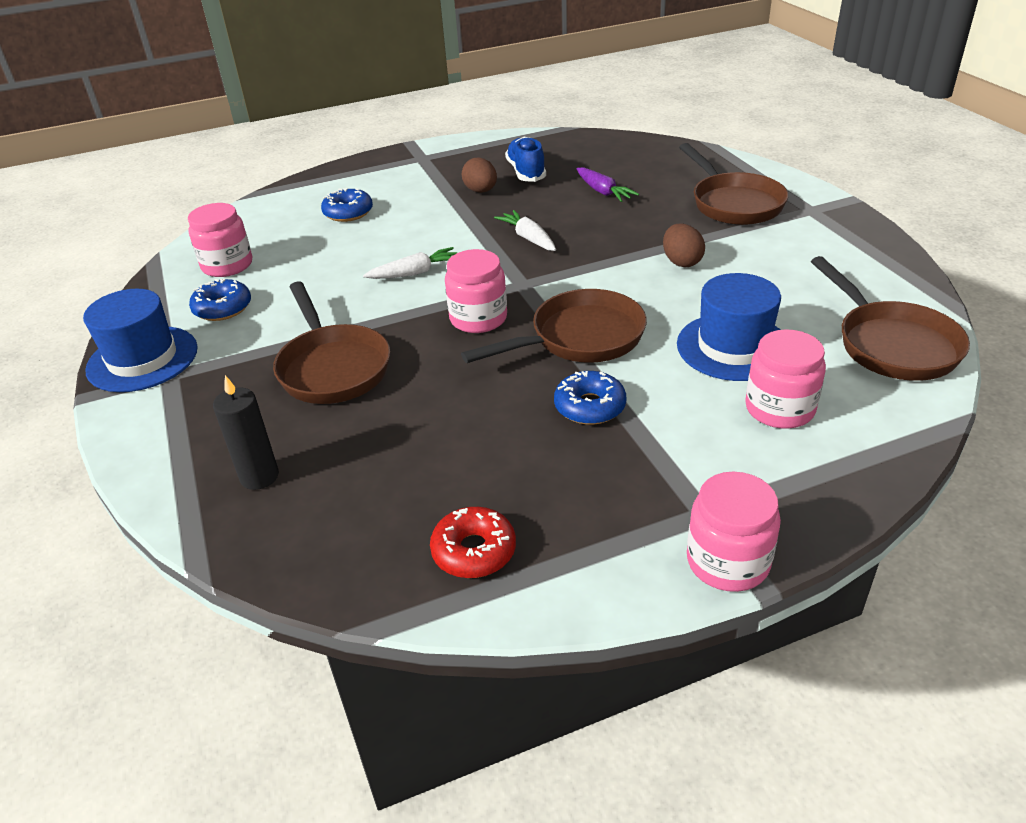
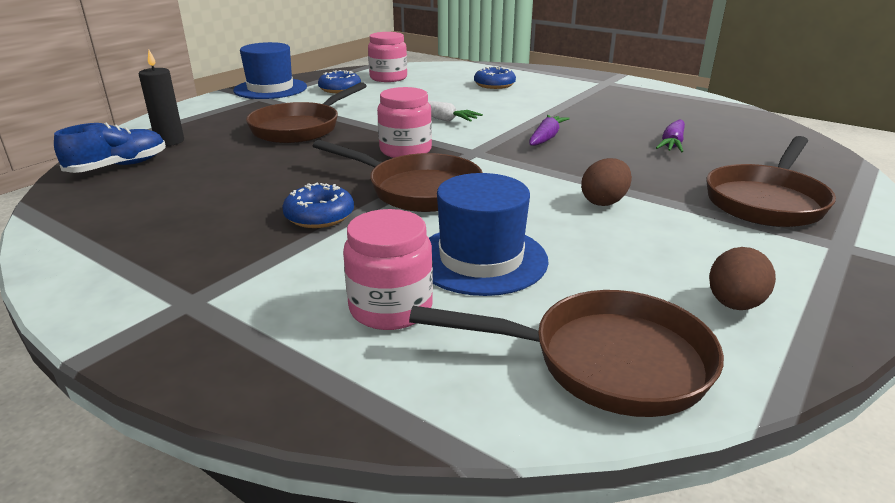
camera: 55 degrees right, 10 degrees down
(474, 551) = (109, 218): red donut -> none
(481, 191) = (591, 108): brown egg -> brown egg (734, 304)
(526, 172) = (649, 113): blue shoe -> blue shoe (118, 166)
(528, 238) = (546, 138): white carrot -> purple carrot
(727, 562) = (118, 329): pink jar -> none
(891, 344) = (606, 362): brown pan -> brown pan turned 120 degrees counterclockwise

